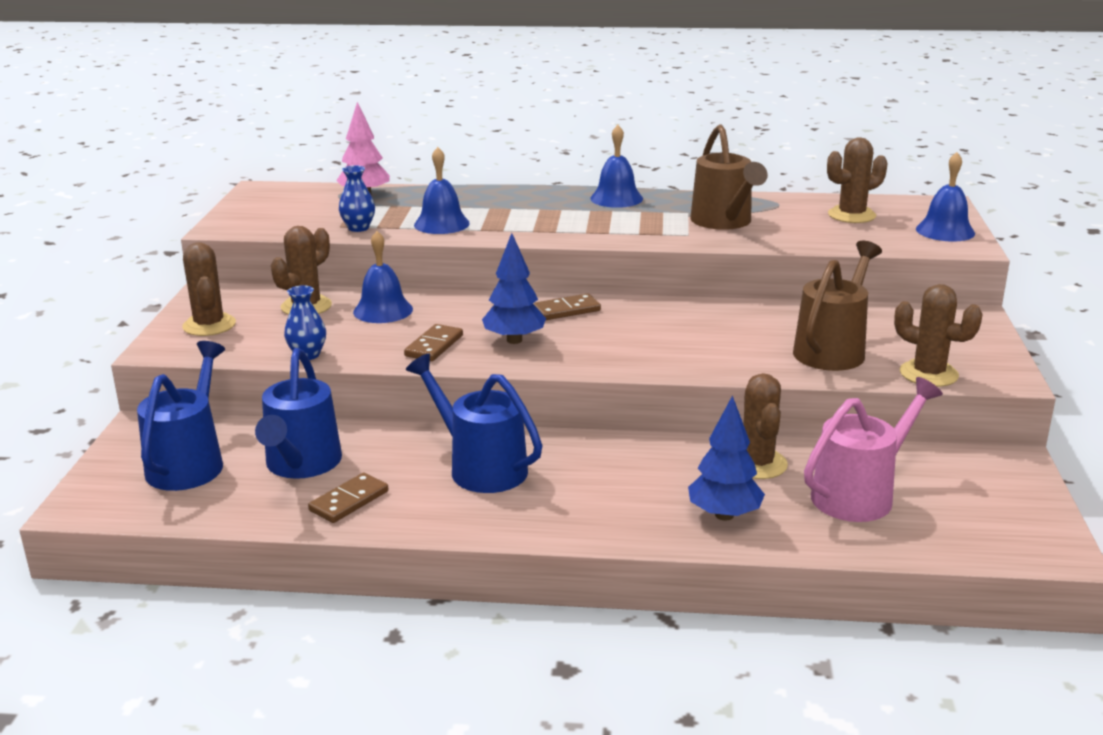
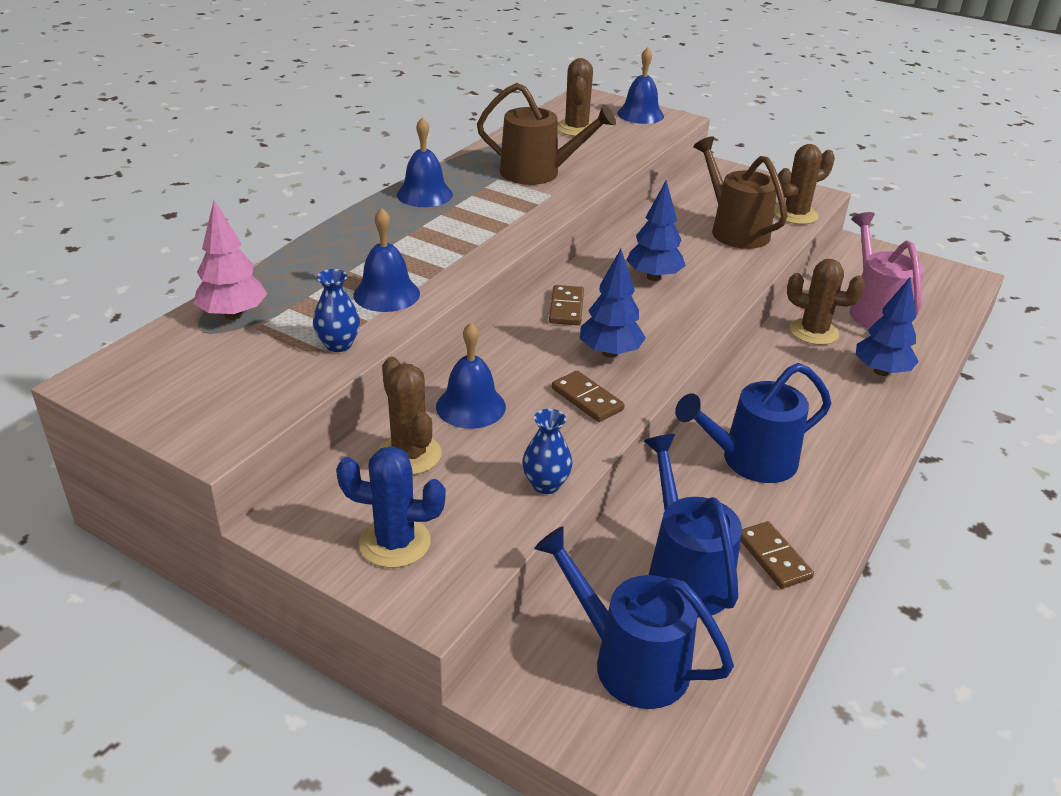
camera: 65 degrees left, 10 degrees up
(209, 325) = (395, 542): brown cactus -> blue cactus
(301, 465) = (684, 573): blue watering can -> blue watering can turned 135 degrees counterclockwise
(672, 332) = (653, 277): none -> blue tree

